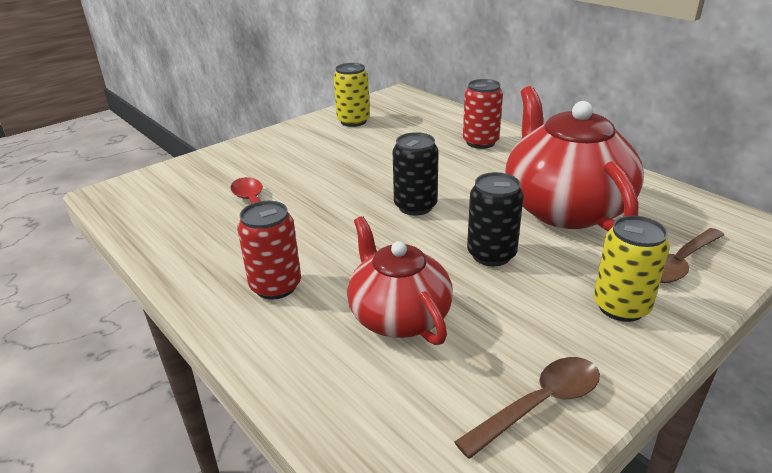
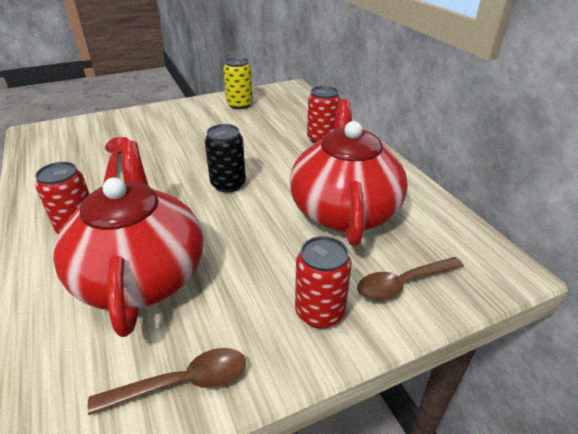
camera: 15 degrees right, 5 degrees up
(398, 316) = (141, 274): red teapot -> red teapot, size x1.58
(491, 255) = (252, 239): black can -> none
(621, 307) = (319, 312): yellow can -> red can

